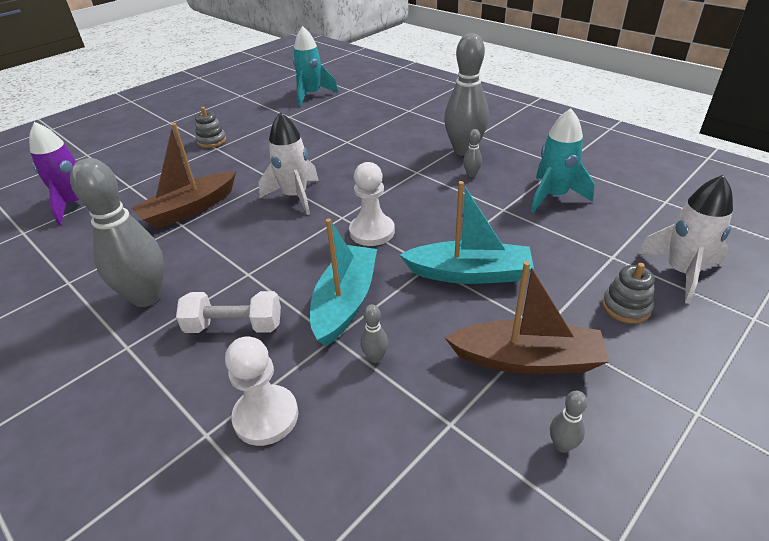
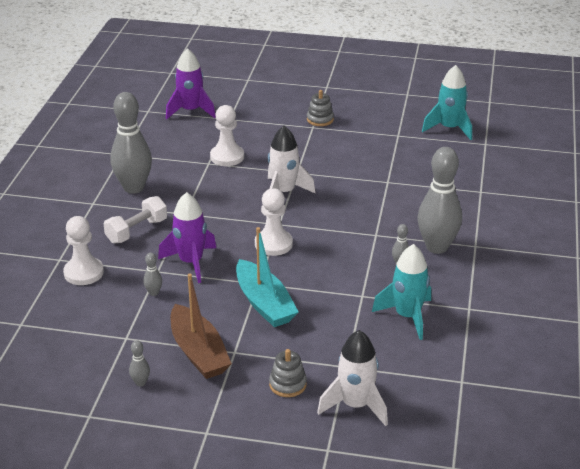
camera: 55 degrees right, 5 degrees down
(189, 209) = (227, 157): brown boat -> white pawn
(234, 326) = (136, 231): white dumbbell -> white dumbbell turned 75 degrees clockwise
(345, 302) = (191, 262): turquoise boat -> purple rocket

